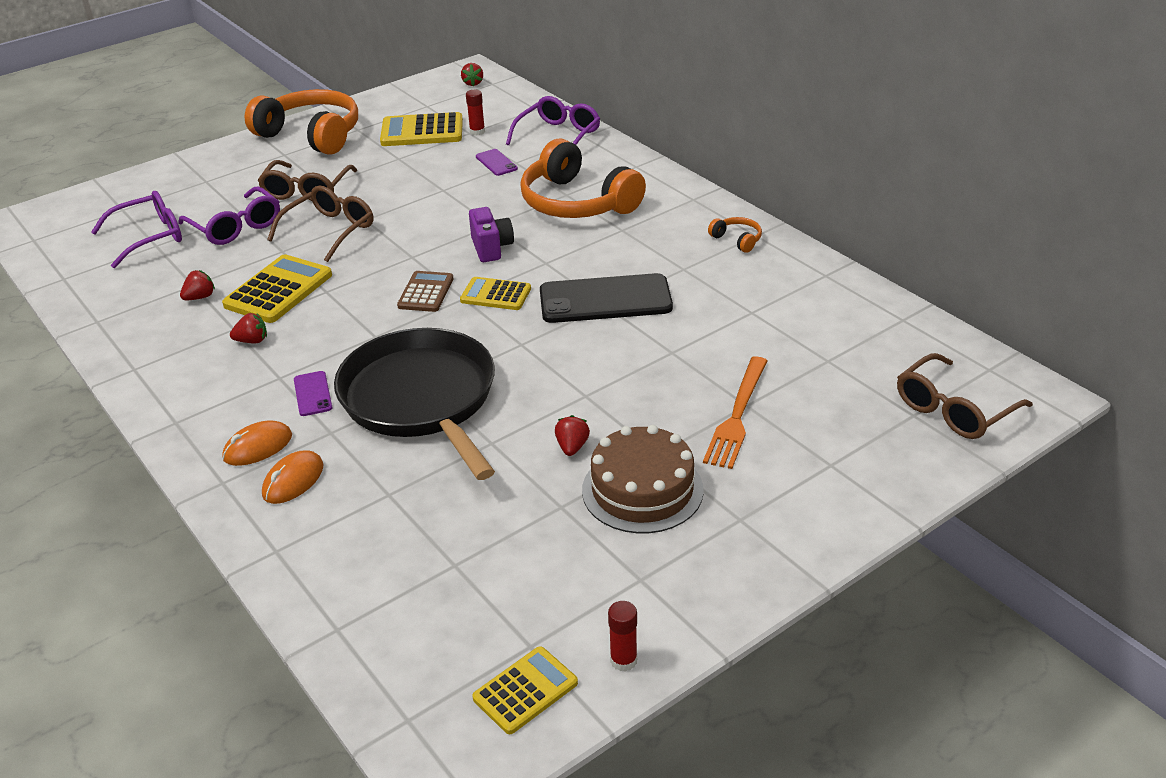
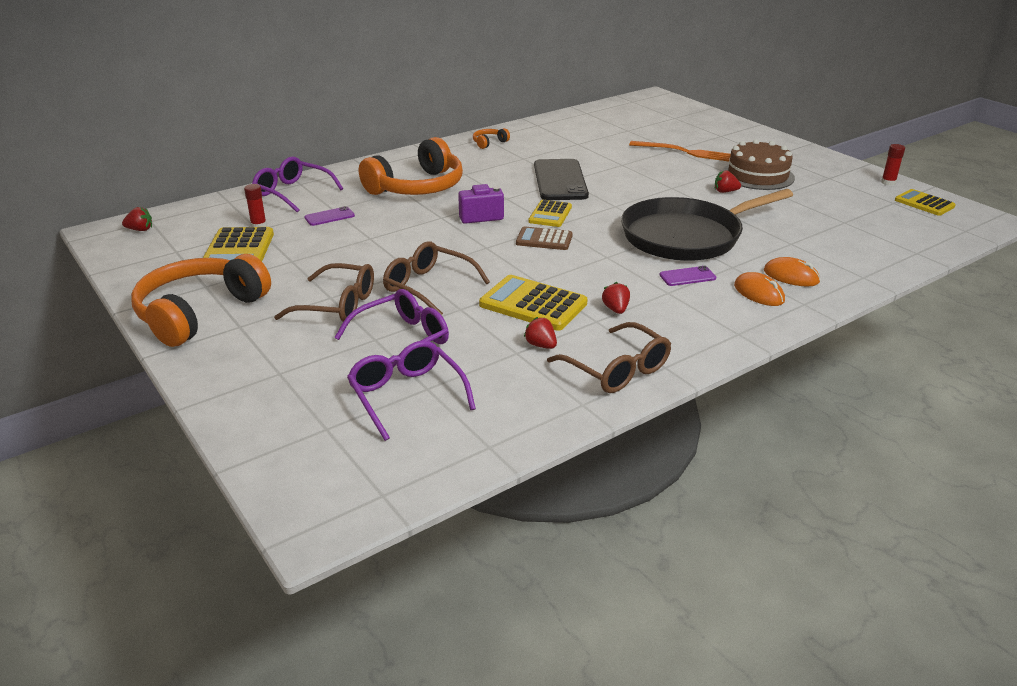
camera: 90 degrees left, 5 degrees down
(954, 409) = (668, 110): brown glasses -> brown glasses (617, 369)

